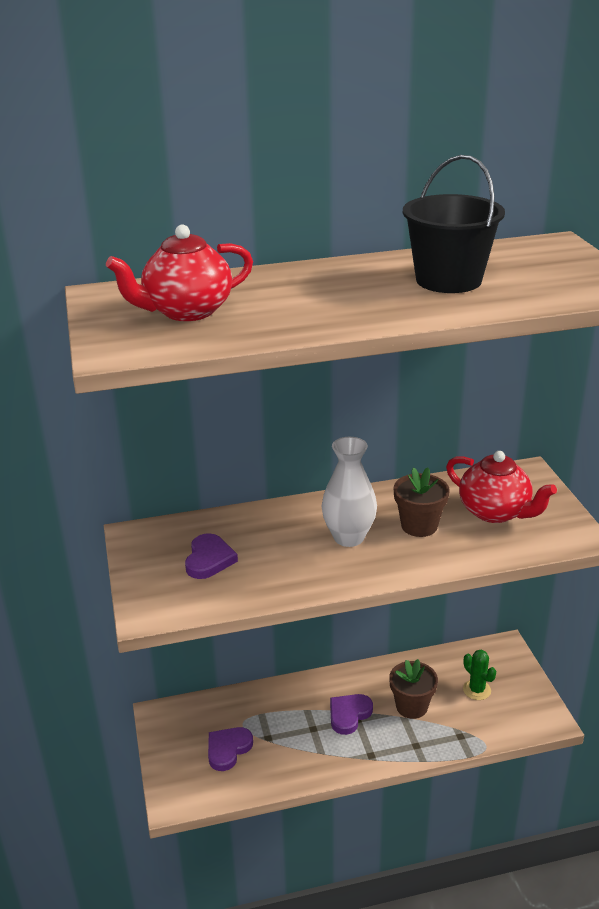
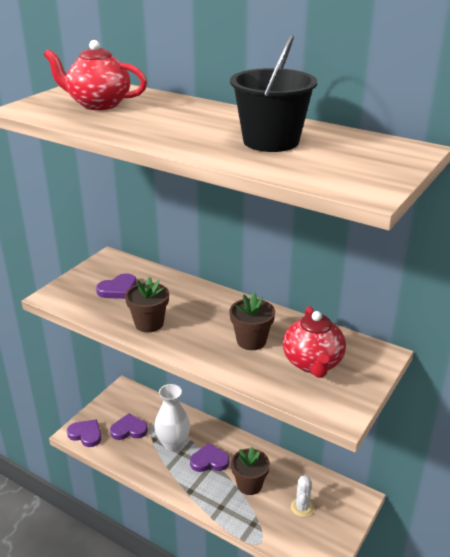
camera: 45 degrees right, 0 degrees up
(188, 791) = (86, 434): none -> purple heart
(304, 571) = (149, 323): none -> brown flower pot
(349, 537) = (202, 322): white vase -> white vase (173, 443)
(477, 690) = (302, 507): green cactus -> white cactus

